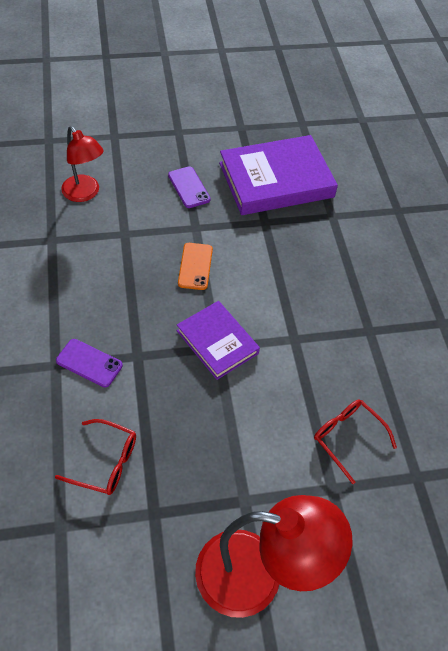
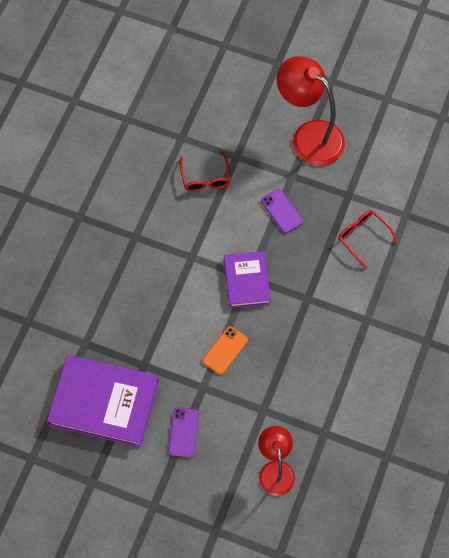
camera: 145 degrees left, 10 degrees up
(89, 363) = (343, 309): purple phone -> purple phone (282, 211)

